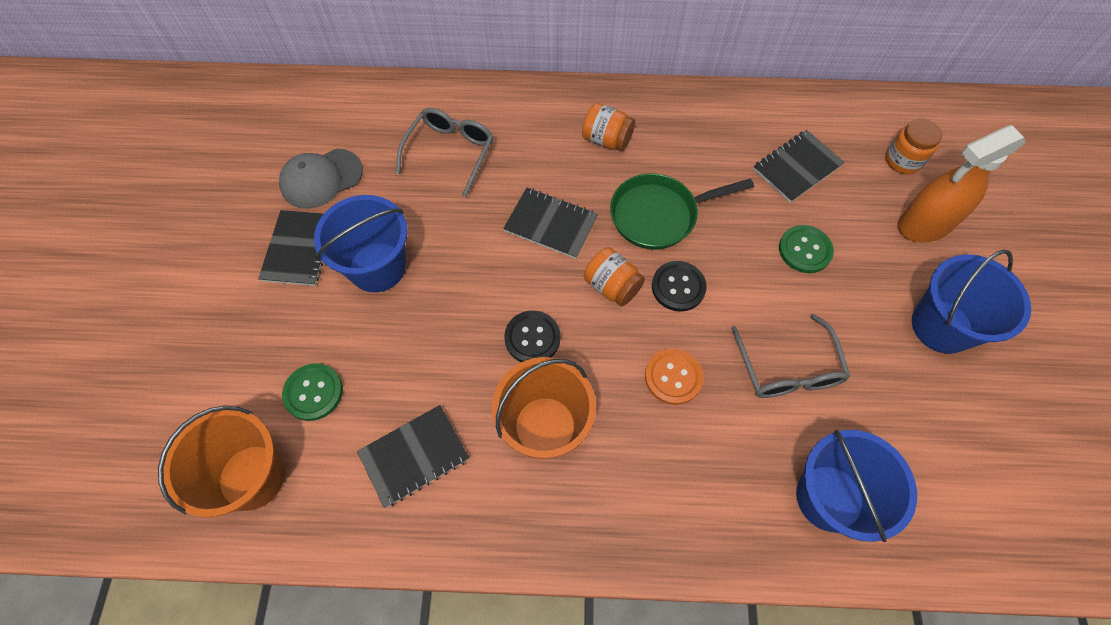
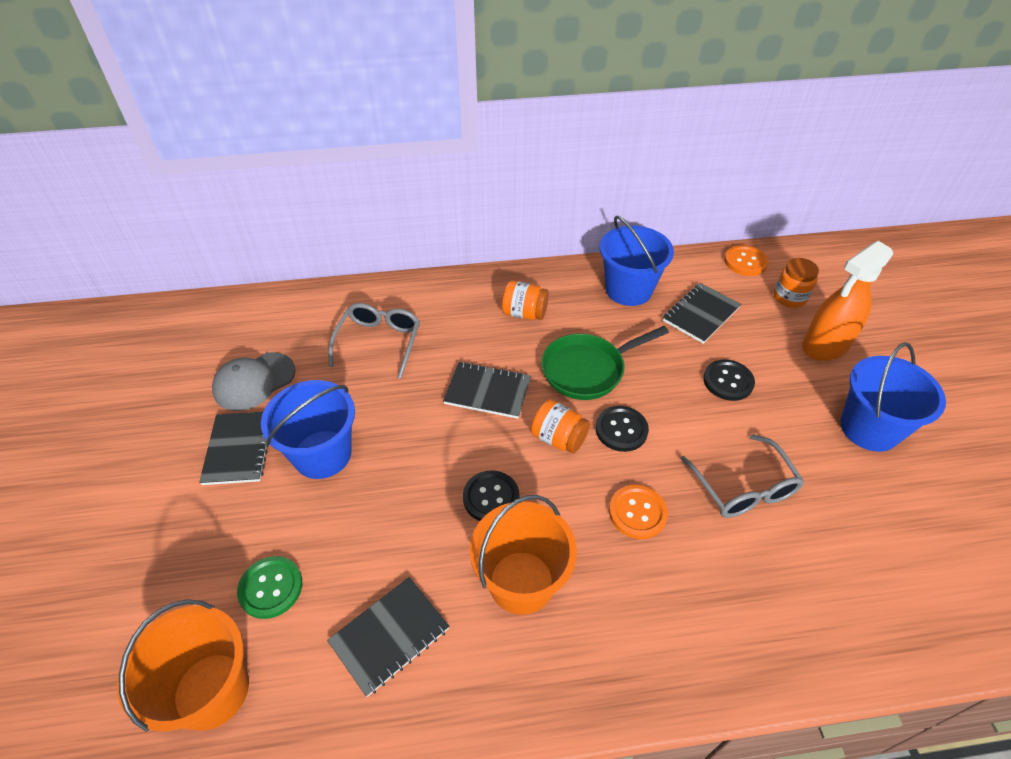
camera: 10 degrees left, 15 degrees down
(805, 250) = (728, 381): green button -> black button
(829, 497) = (819, 603): blue bucket -> blue bucket (628, 290)
(865, 110) = (745, 262): none -> orange button

